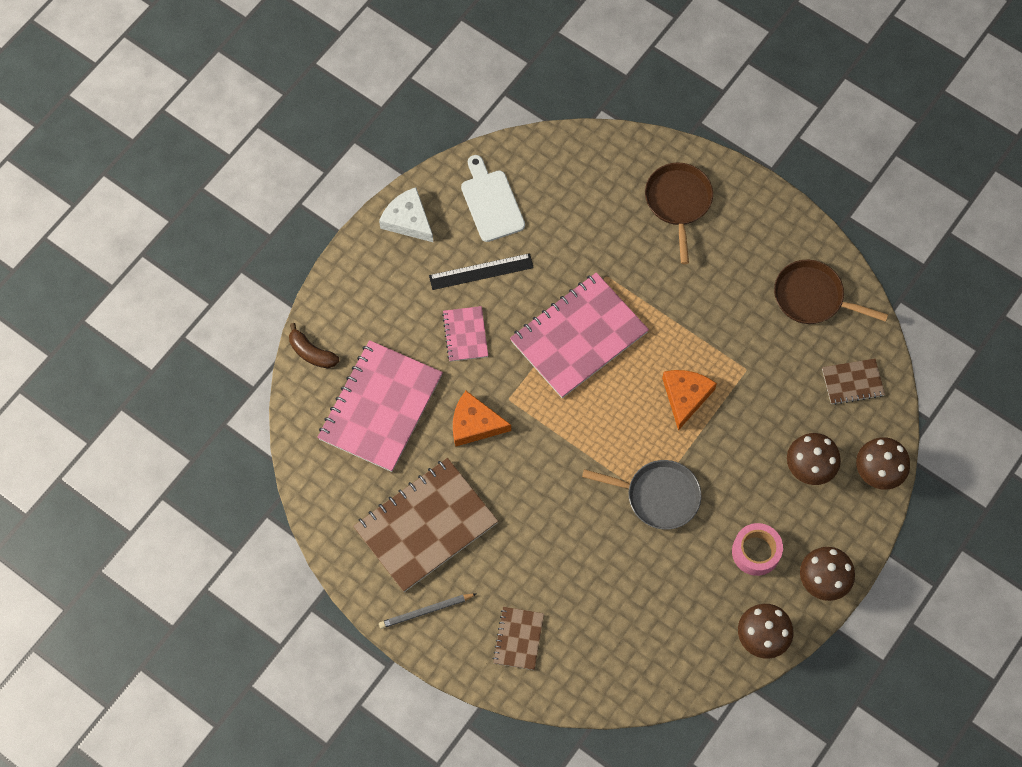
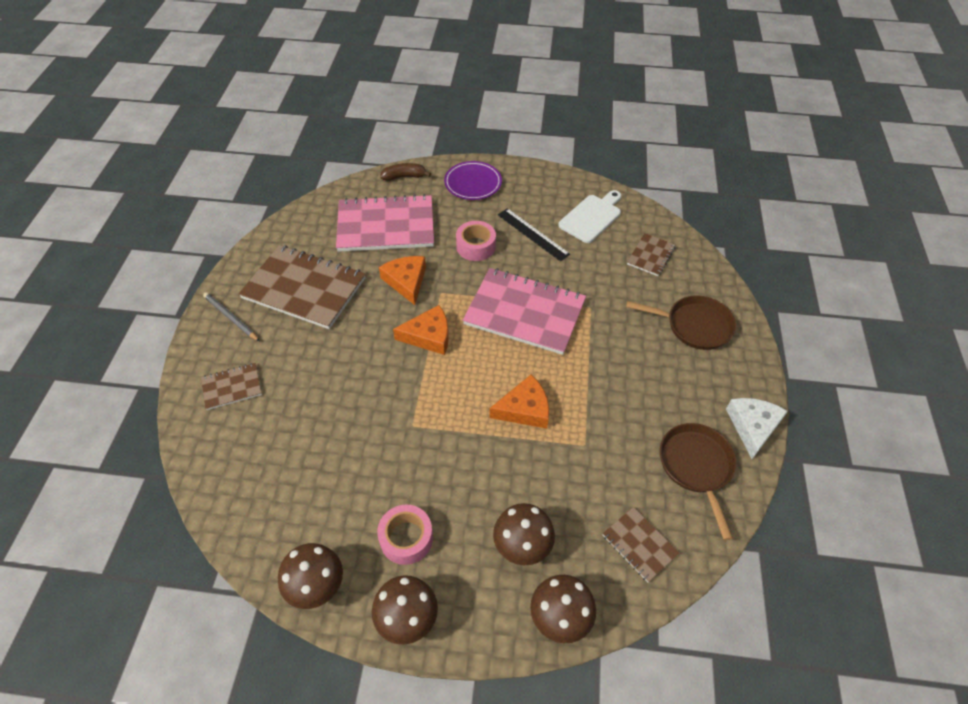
camera: 60 degrees right, 15 degrees down
(312, 353) = (404, 177): brown banana -> brown banana turned 75 degrees clockwise
(368, 288) = (473, 183): none -> purple plate
(408, 220) = (540, 182): white cheese -> white cheese (752, 427)
(465, 334) = (476, 246): pink notebook -> pink tape
(557, 436) = (428, 336): none -> orange cheese
(575, 182) = (650, 255): none -> brown notebook
(658, 496) = (417, 430): grey pan -> none
(678, 202) = (694, 326): brown pan -> brown pan turned 45 degrees clockwise

